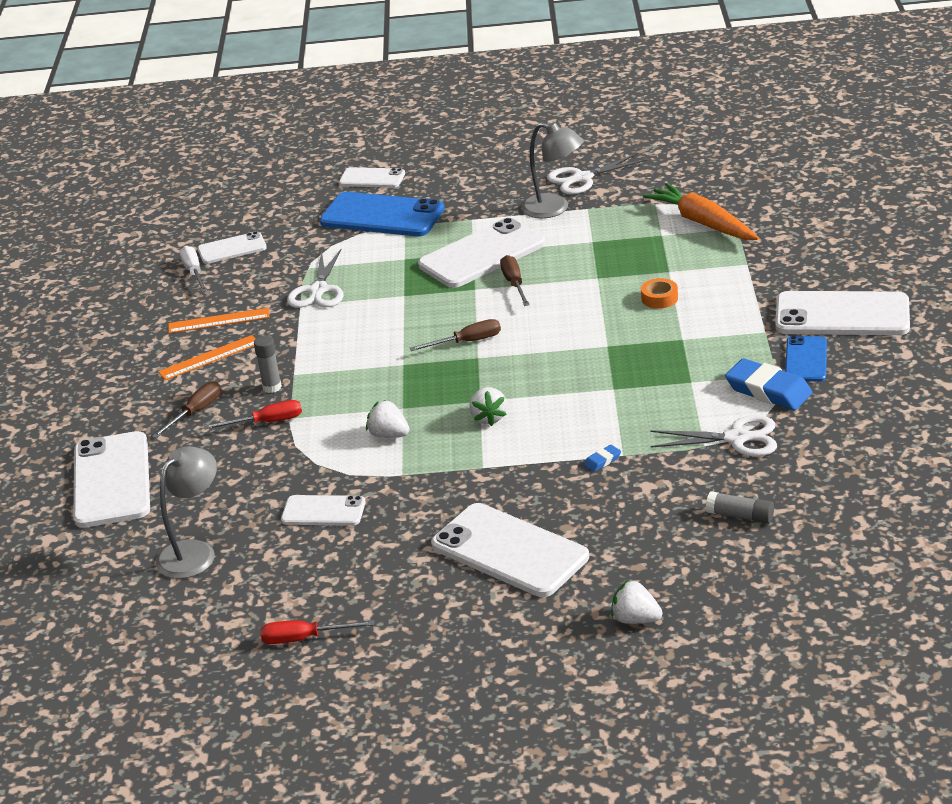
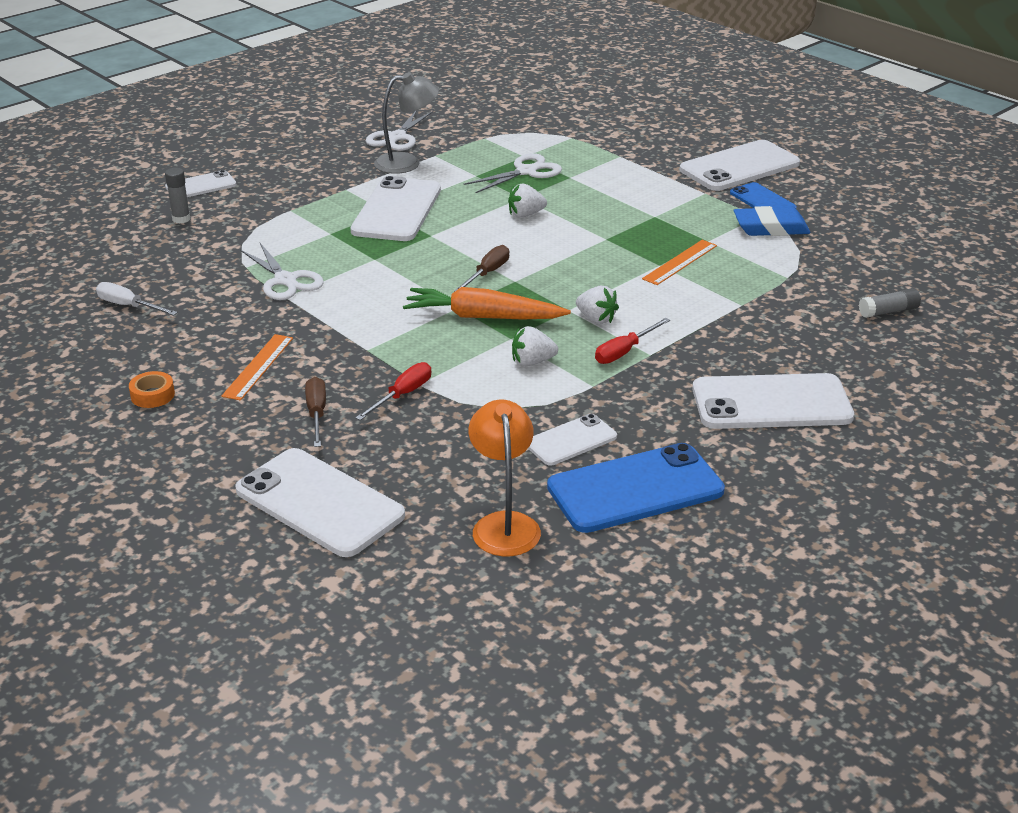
camera: 45 degrees left, 0 degrees up
(194, 552) = (504, 524): grey lamp -> orange lamp
(219, 321) = (220, 335): orange ruler -> orange ruler (680, 262)
(232, 249) = (140, 276): white phone -> none
(272, 387) = (362, 367): grey glue stick -> grey glue stick (181, 219)
(305, 638) = (720, 543): red screwdriver -> red screwdriver (624, 351)
(382, 216) = (256, 209): blue phone -> blue phone (635, 489)
(514, 284) = (459, 222): brown screwdriver -> none
(602, 461) = (733, 314): blue eraser -> none
(635, 619) = (938, 407): white strawberry -> white strawberry (525, 214)
(659, 298) = (593, 196): orange tape -> orange tape (152, 395)
(702, 223) = (542, 140): orange carrot -> orange carrot (482, 317)
(737, 438) = (801, 264): white scissors -> white scissors (526, 171)

